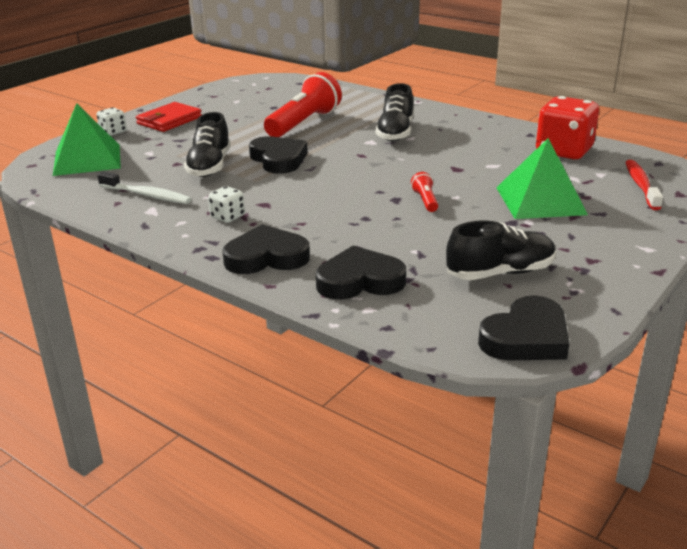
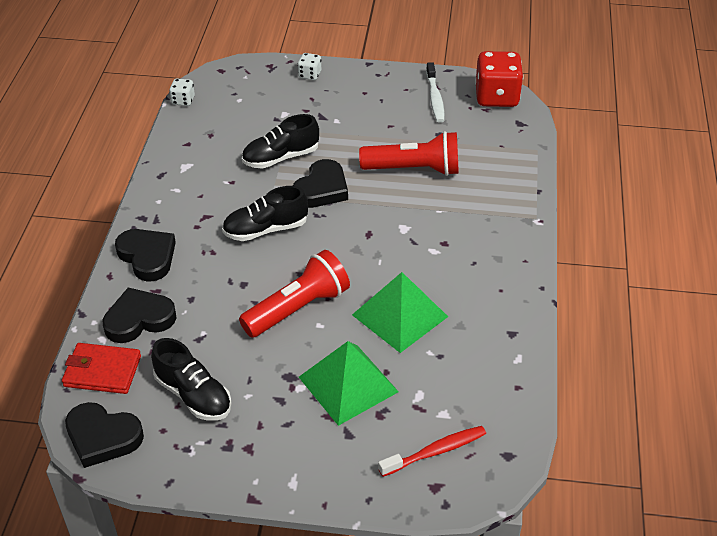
camera: 60 degrees right, 15 degrees up
(87, 159) = (248, 90): green pyramid -> green pyramid (400, 315)
(147, 195) = (208, 152): white toothbrush -> white toothbrush (435, 98)
(169, 120) = (357, 91): red wallet -> red wallet (102, 371)
(227, 217) = (198, 209): white dice -> white dice (183, 100)
(360, 281) = (139, 319): black heart -> black heart turned 75 degrees counterclockwise
(395, 133) = (438, 236): black shoe -> black shoe (265, 229)
(425, 201) = (298, 308): red flashlight -> red flashlight, size x2.28
(564, 151) = (483, 371): red dice -> red dice (496, 97)

